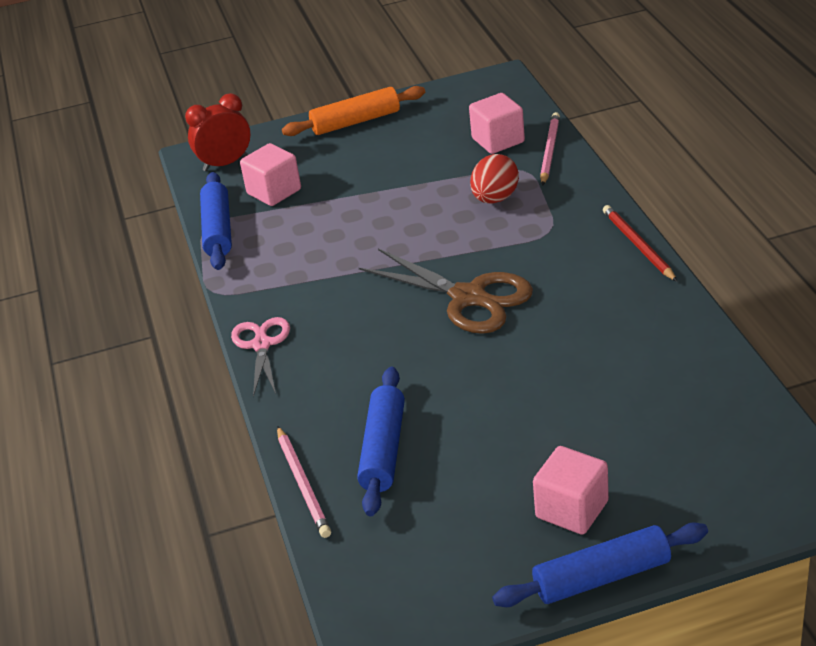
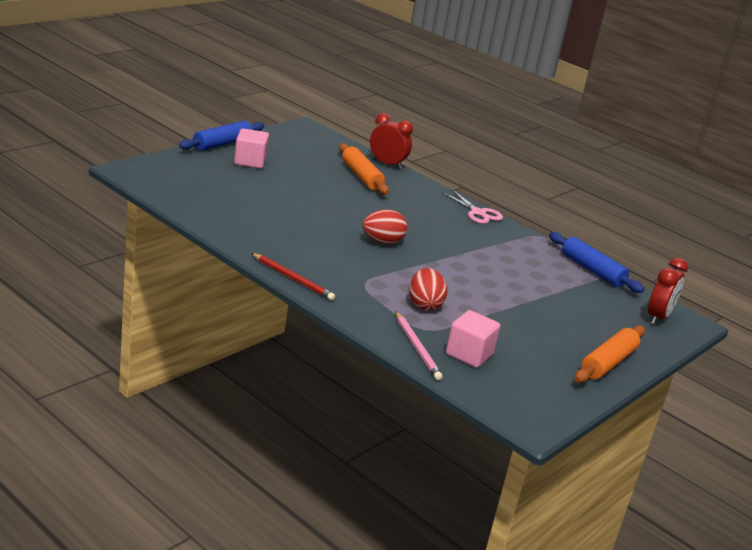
camera: 140 degrees right, 10 degrees down
(274, 192) = (591, 298): pink cube -> none
(303, 484) = (387, 164): pink pencil -> red clock
(383, 450) = (361, 176): blue rolling pin -> orange rolling pin
(468, 297) = (382, 242): brown scissors -> red egg

